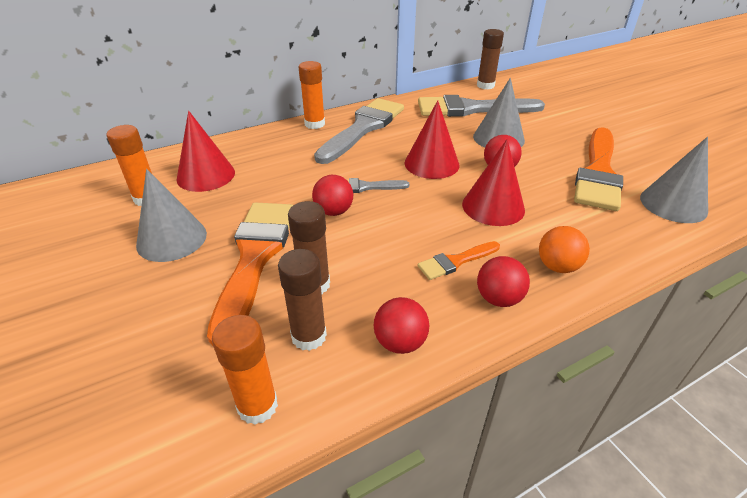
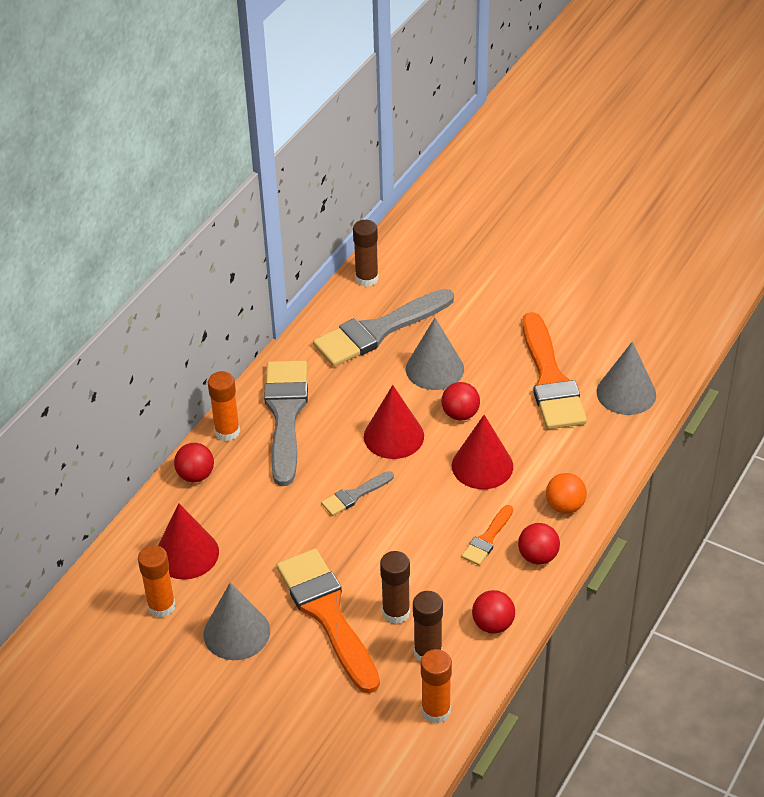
camera: 30 degrees left, 5 degrees up
(333, 211) = (350, 537): red ball -> red ball (195, 475)

